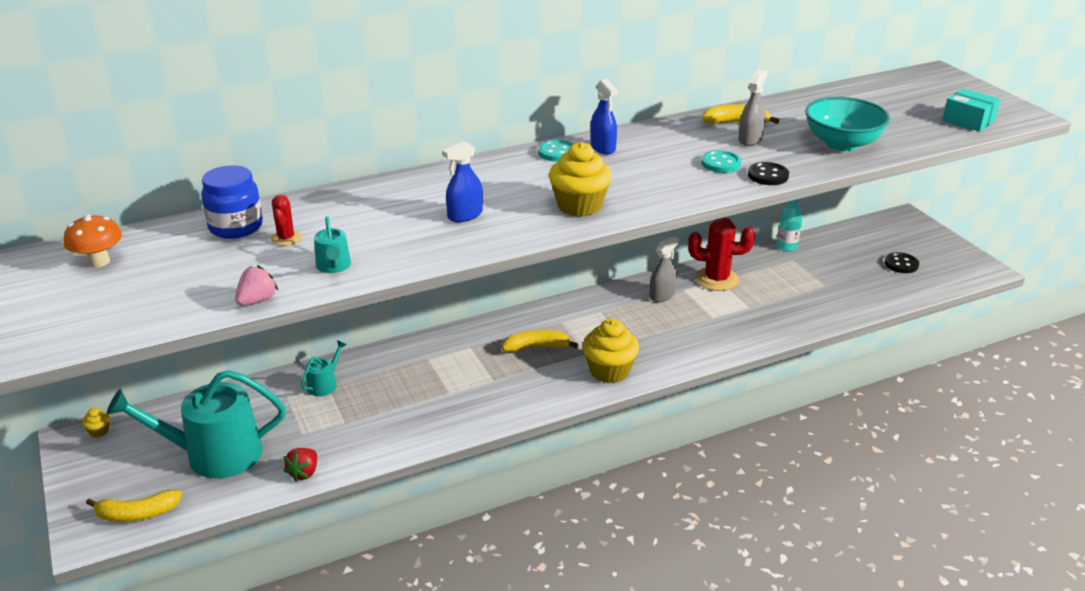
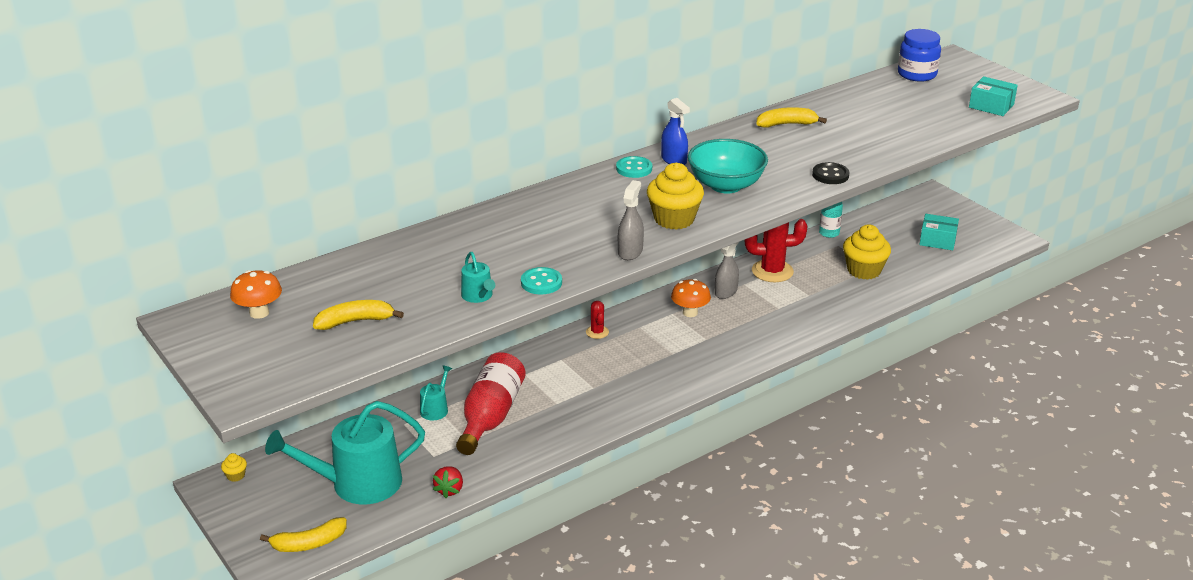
camera: 10 degrees left, 0 degrees up
(236, 227) = (369, 268): blue jar -> blue jar (917, 74)
(257, 301) = (425, 333): pink strawberry -> none
(286, 238) = (421, 274): red cactus -> red cactus (597, 332)
(376, 399) = (490, 416): none -> red bottle
(465, 215) = (575, 237): blue spray bottle -> none
(537, 347) = (624, 353): yellow banana -> yellow banana (355, 321)
(609, 371) = (698, 368): yellow cupcake -> yellow cupcake (864, 270)
(618, 313) = (690, 312): none -> orange mushroom
(721, 163) = (785, 167): turquoise button -> turquoise button (541, 283)
(750, 139) = (804, 141): grey spray bottle -> grey spray bottle (630, 252)
(842, 144) = (886, 138): turquoise bowl -> turquoise bowl (726, 185)
(901, 264) = (937, 240): black button -> turquoise box

